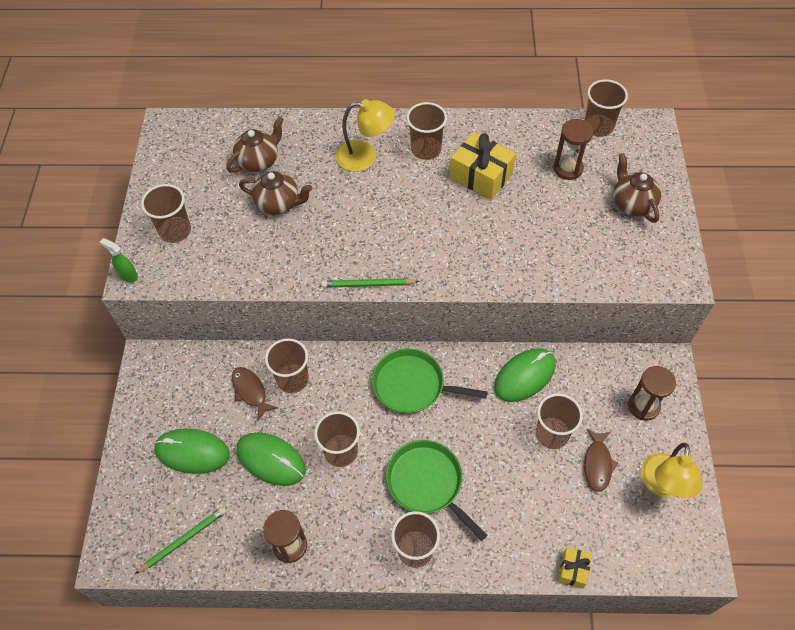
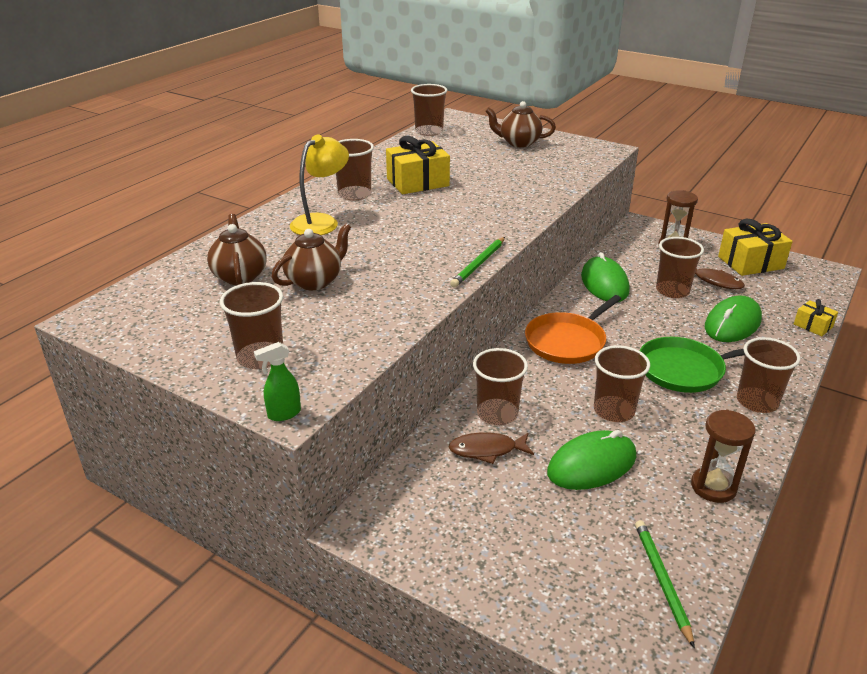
camera: 60 degrees left, 25 degrees down
(192, 452) = (536, 529): green mouse -> green mouse (732, 323)
(412, 385) = (567, 341): green pan -> orange pan
(568, 168) = (455, 152): brown hourglass -> none
(662, 485) = (750, 262): yellow lamp -> yellow gift

